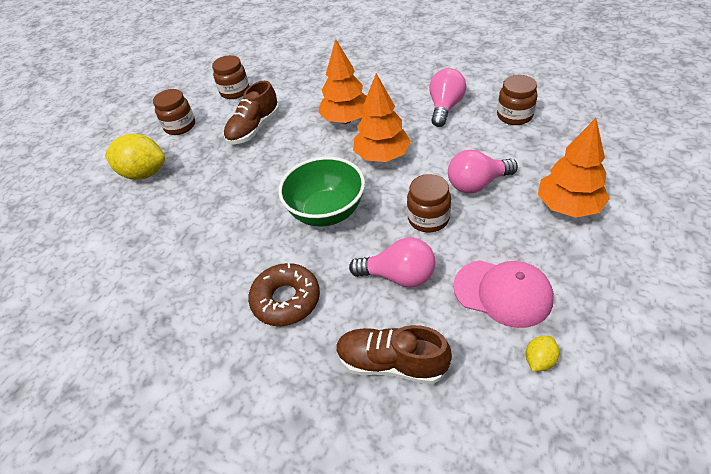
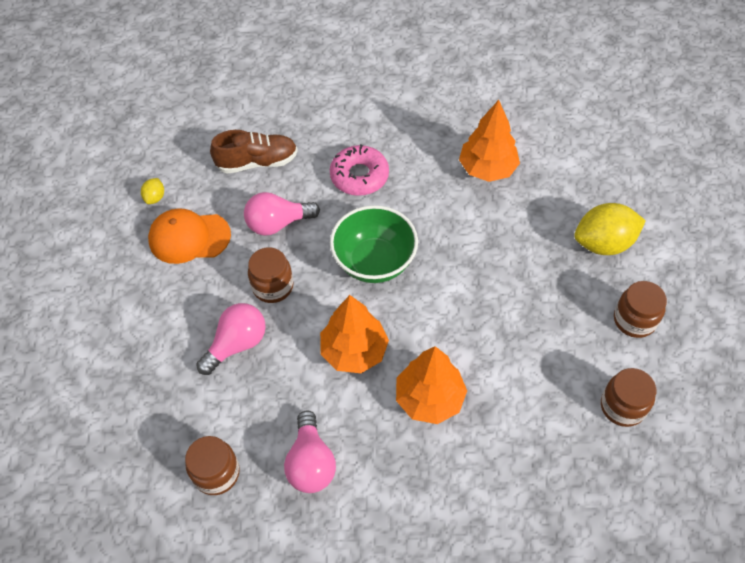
camera: 150 degrees right, 10 degrees up
(254, 129) = (536, 346): brown shoe -> none
(286, 300) = (359, 176): brown donut -> pink donut
(503, 293) = (189, 237): pink cap -> orange cap
(568, 206) = (141, 343): orange tree -> orange tree (487, 169)

